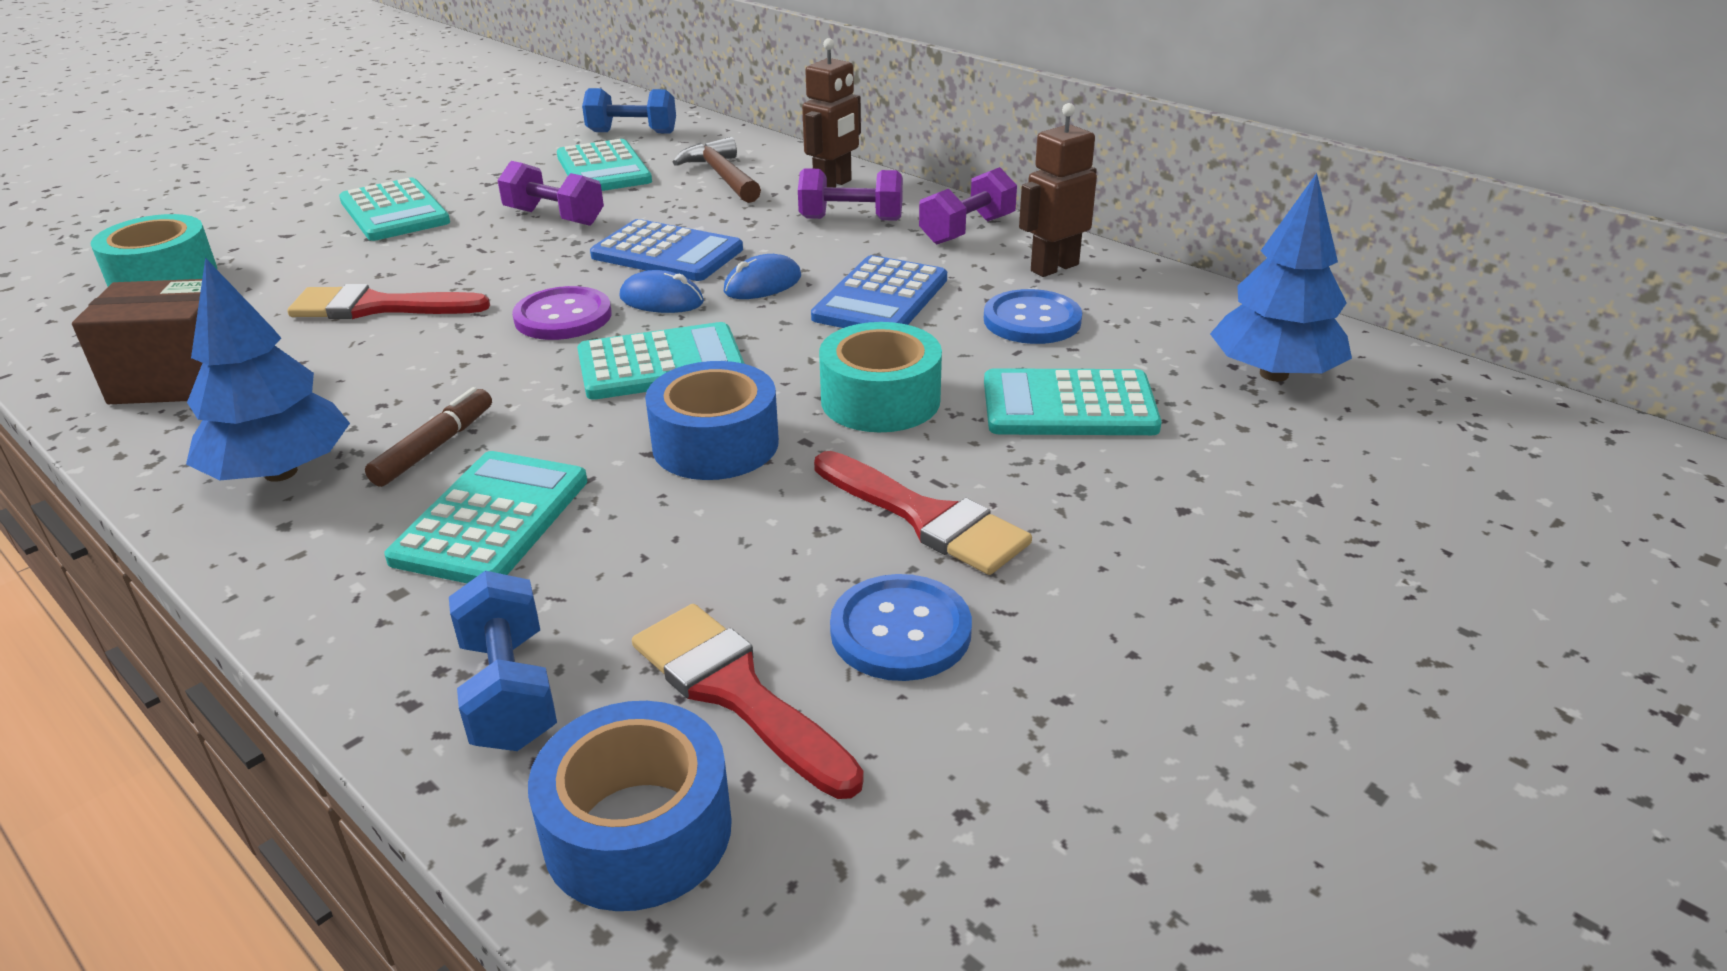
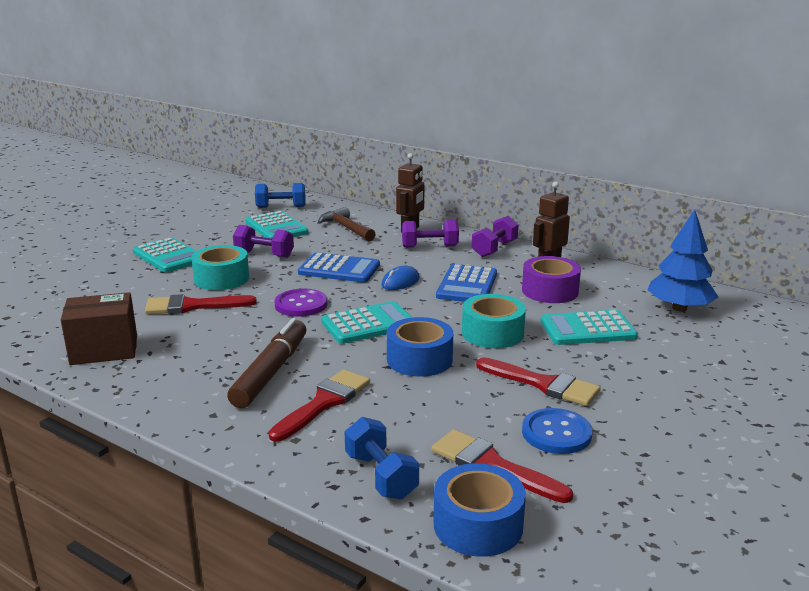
camera: 10 degrees left, 10 degrees down
(163, 277) = (54, 298): turquoise tape -> turquoise tape (221, 278)
(281, 472) = (194, 390): blue tree -> none
(435, 447) = (271, 372): brown marker -> brown marker, size x1.72
(492, 519) = (324, 403): turquoise calculator -> red brush
(661, 300) = (350, 293): blue mouse -> none
(1032, 320) = (550, 291): blue button -> purple tape

